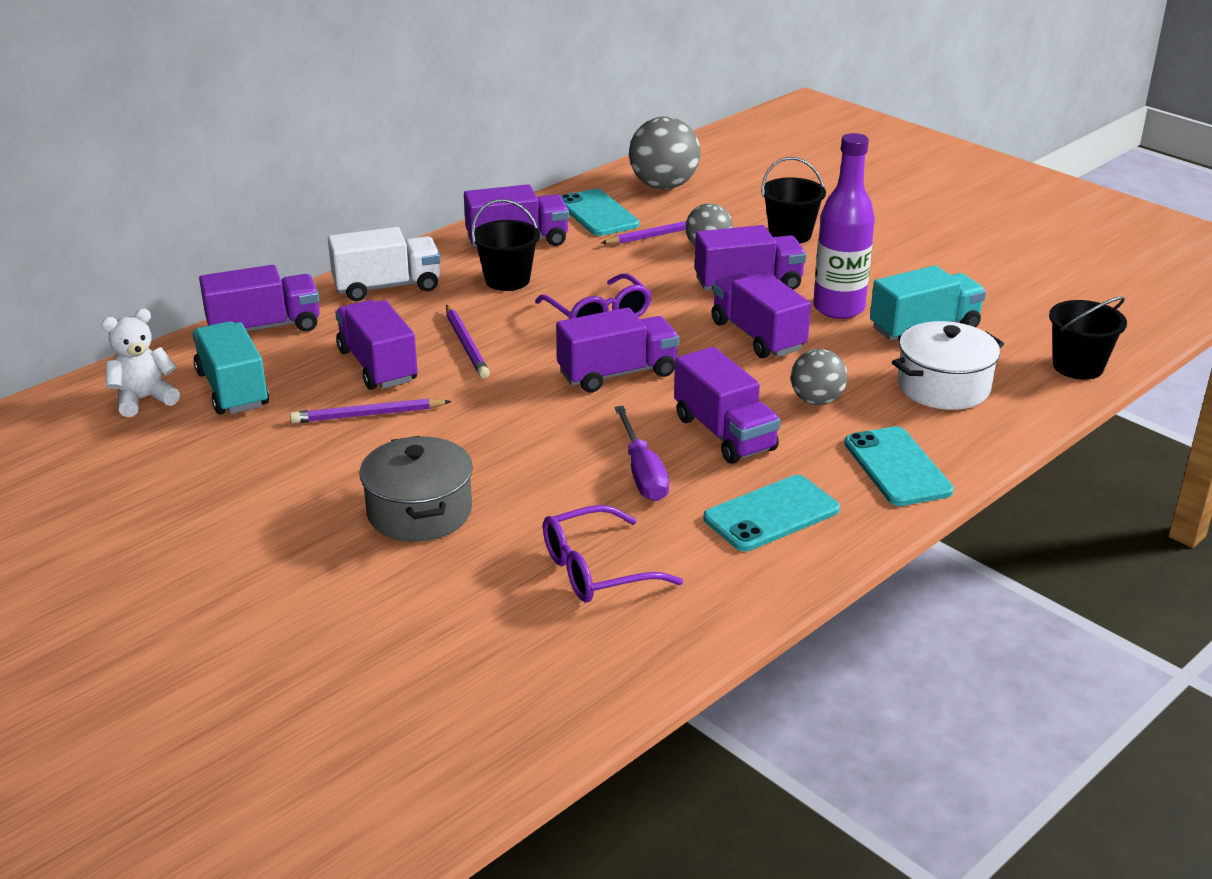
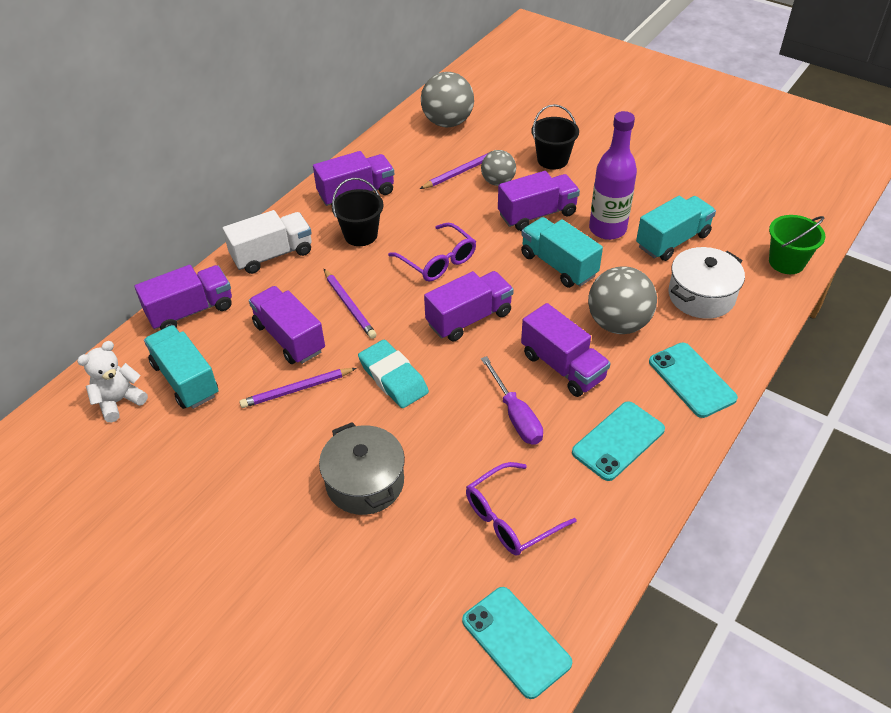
camera: 10 degrees left, 15 degrees up
(495, 418) = (393, 378): none -> turquoise eraser
(597, 214) = (407, 157): turquoise phone -> turquoise phone (516, 641)
(758, 336) = (558, 265): purple truck -> turquoise truck
(816, 401) = (618, 323): grey ball -> grey ball, size x1.63
(1078, 366) = (786, 262): black bucket -> green bucket

